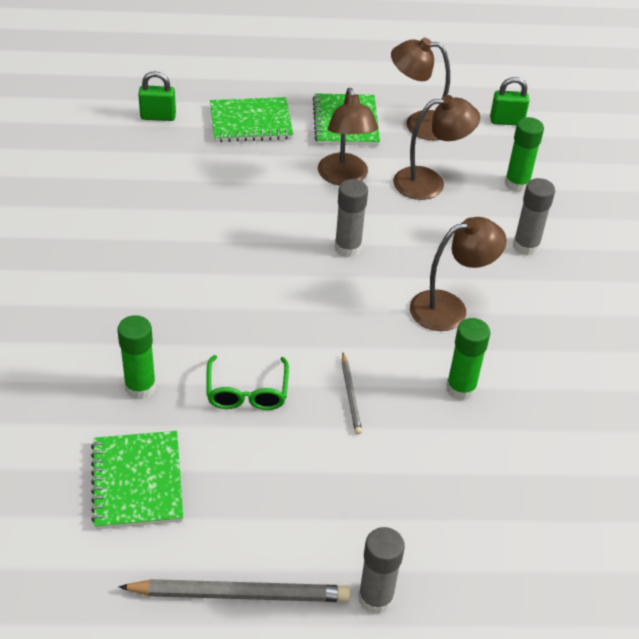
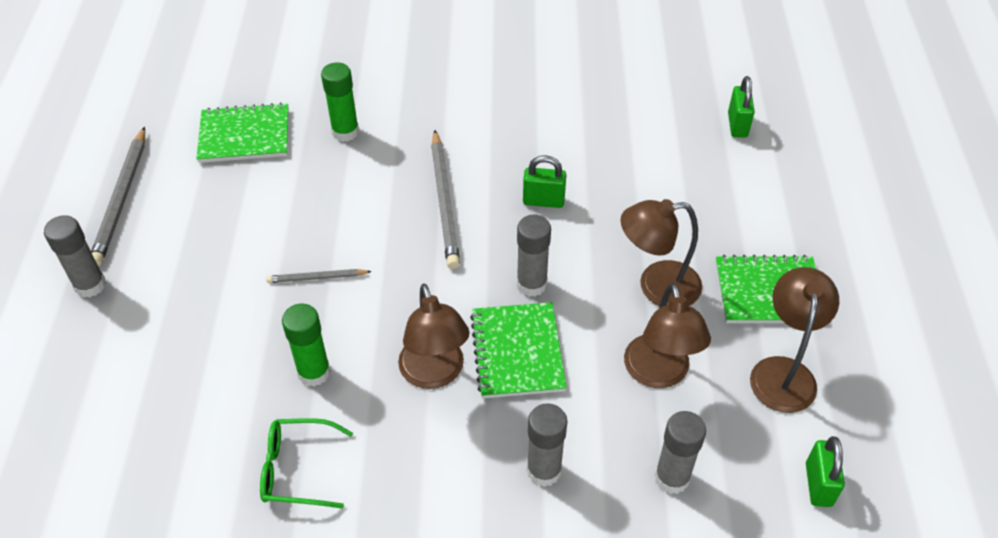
camera: 95 degrees right, 5 degrees up
(247, 392) = (331, 201): green glasses -> green glasses (297, 469)
(248, 238) = (543, 201): none -> green padlock
(248, 304) = (445, 202): none -> grey pencil
(251, 122) = (746, 201): green notebook -> green notebook (517, 352)
(517, 184) = (672, 478): green glue stick -> grey glue stick

